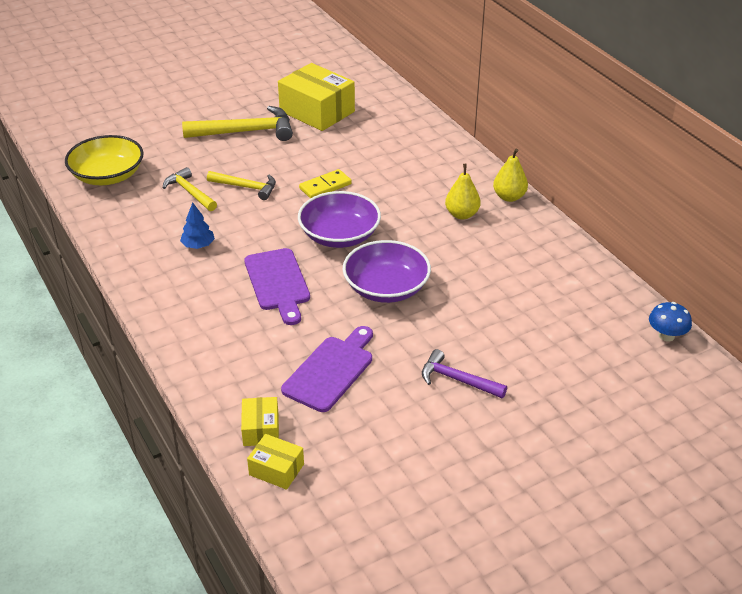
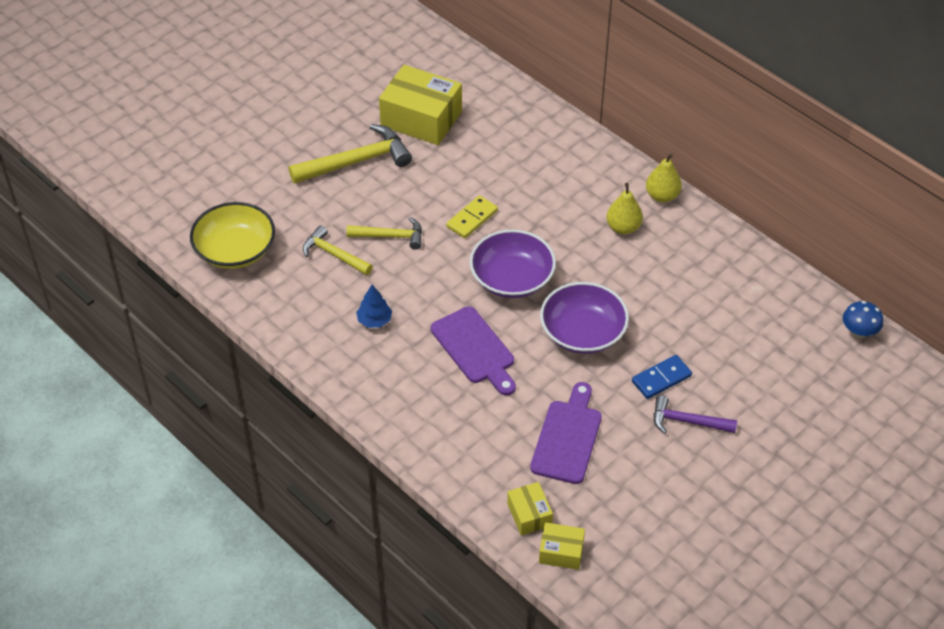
camera: 15 degrees left, 10 degrees up
(446, 339) = (661, 378): none -> blue domino

